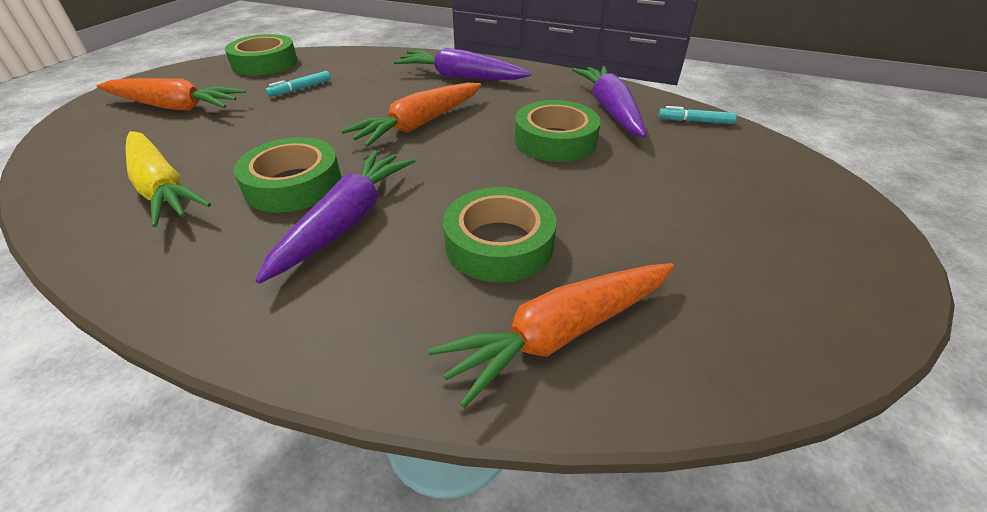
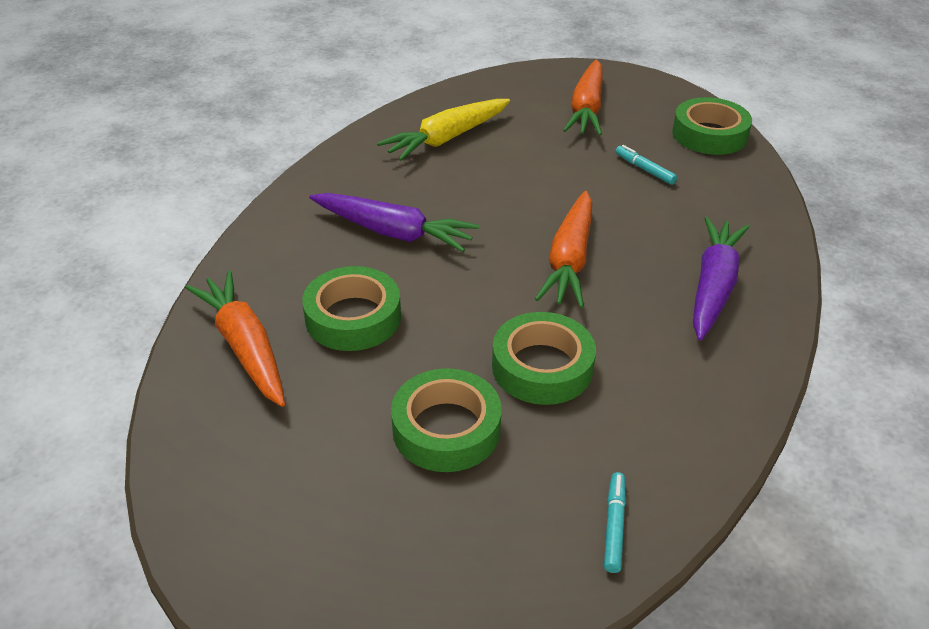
camera: 90 degrees right, 0 degrees up
(293, 184) = (450, 197): green tape -> green tape (446, 429)
(420, 124) = (569, 260): orange carrot -> orange carrot turned 120 degrees counterclockwise
(610, 110) = (637, 431): purple carrot -> none

